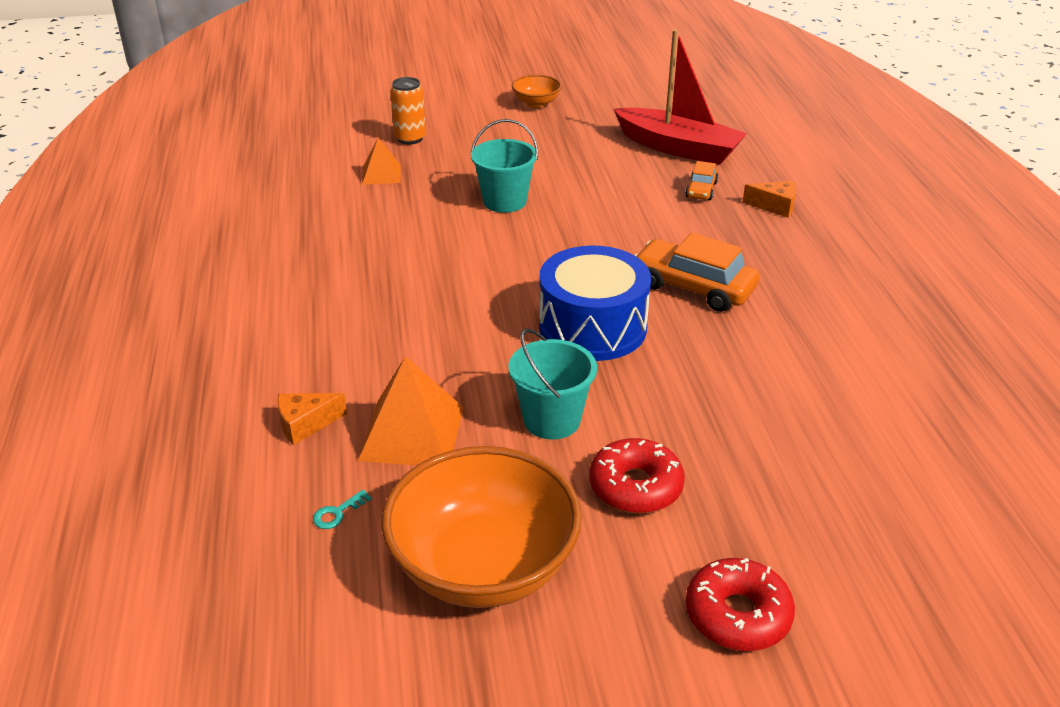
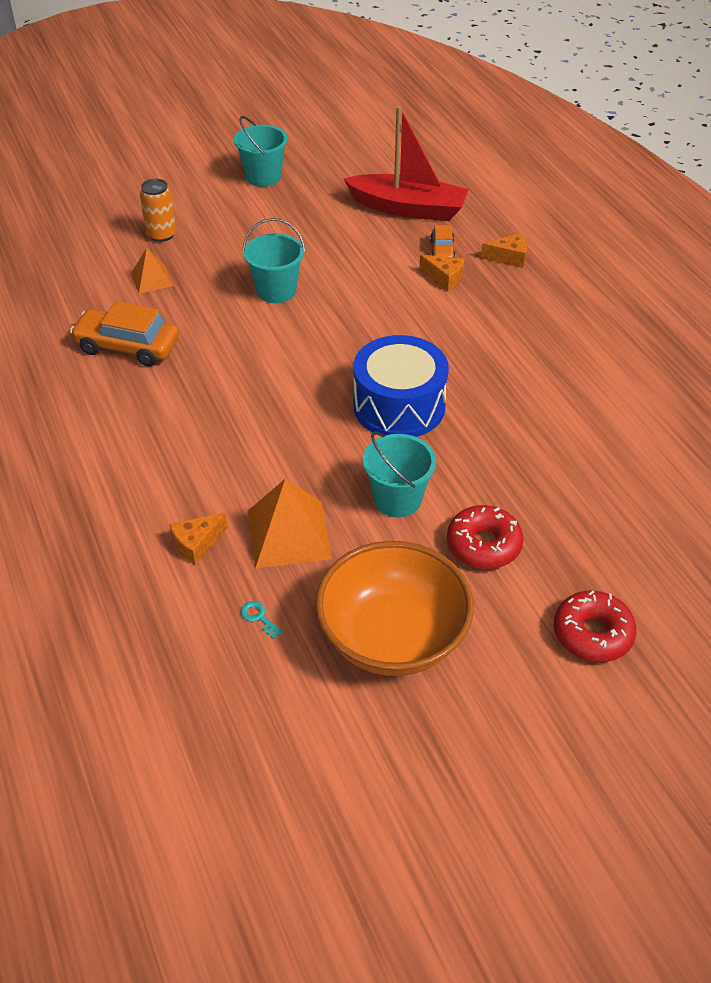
camera: 15 degrees left, 10 degrees up
(337, 513) = (259, 617): turquoise key -> turquoise key turned 105 degrees clockwise
(536, 103) = (263, 177): orange bowl -> turquoise bucket
(693, 215) = (444, 278): none -> orange cheese
(693, 287) = (468, 352): orange car -> orange car (128, 346)

